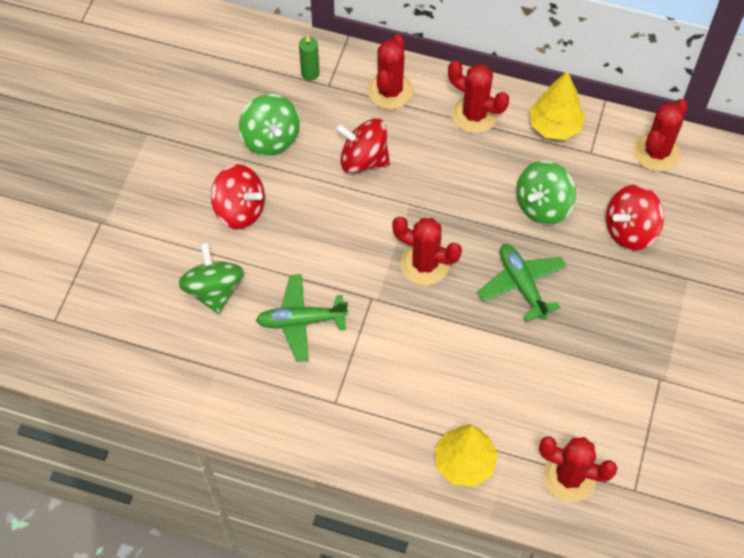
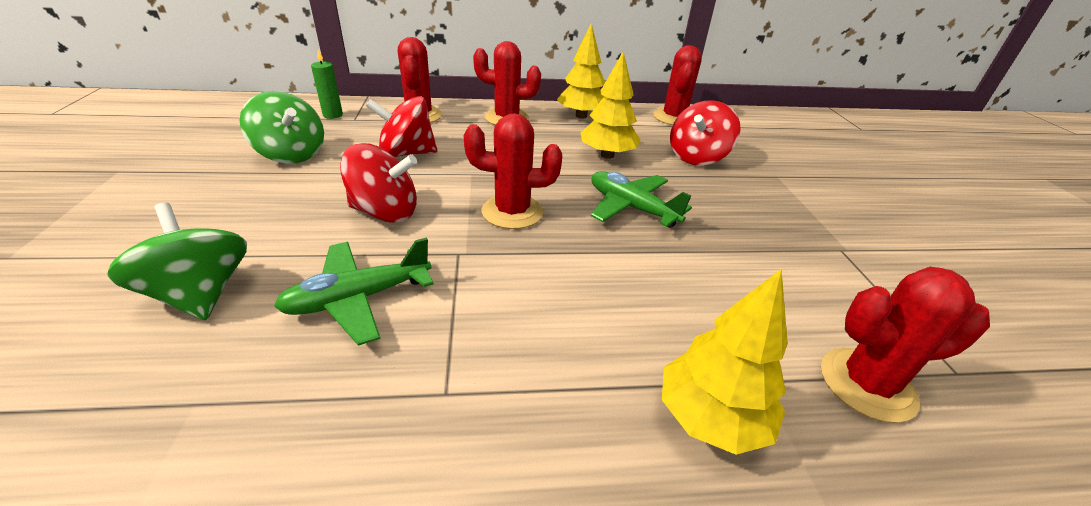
camera: 25 degrees left, 25 degrees down
(240, 209) = (250, 209): red spinning top -> red spinning top (385, 212)
(543, 205) = (607, 155): green spinning top -> yellow tree

